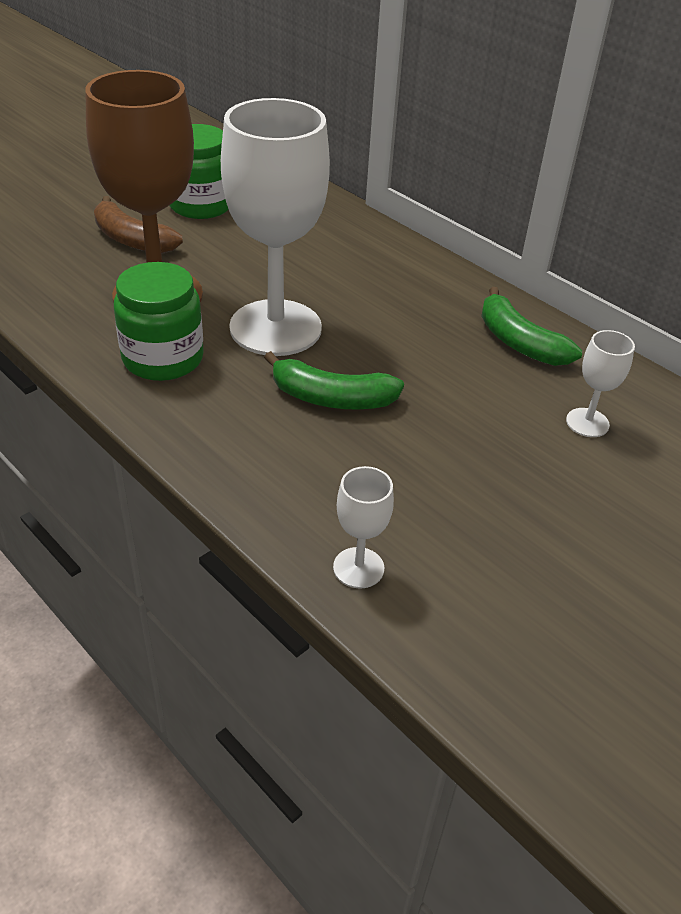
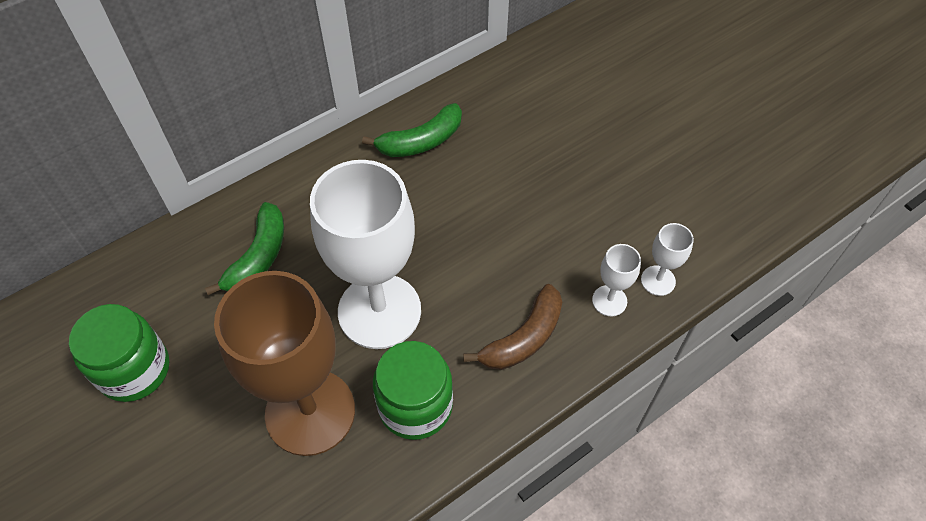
camera: 80 degrees left, 15 degrees up
(132, 240) = (194, 441): brown banana -> brown banana (523, 338)
(331, 398) = (481, 277): green banana -> green banana (258, 257)
(587, 423) = (519, 124): white goblet -> white goblet (609, 301)

